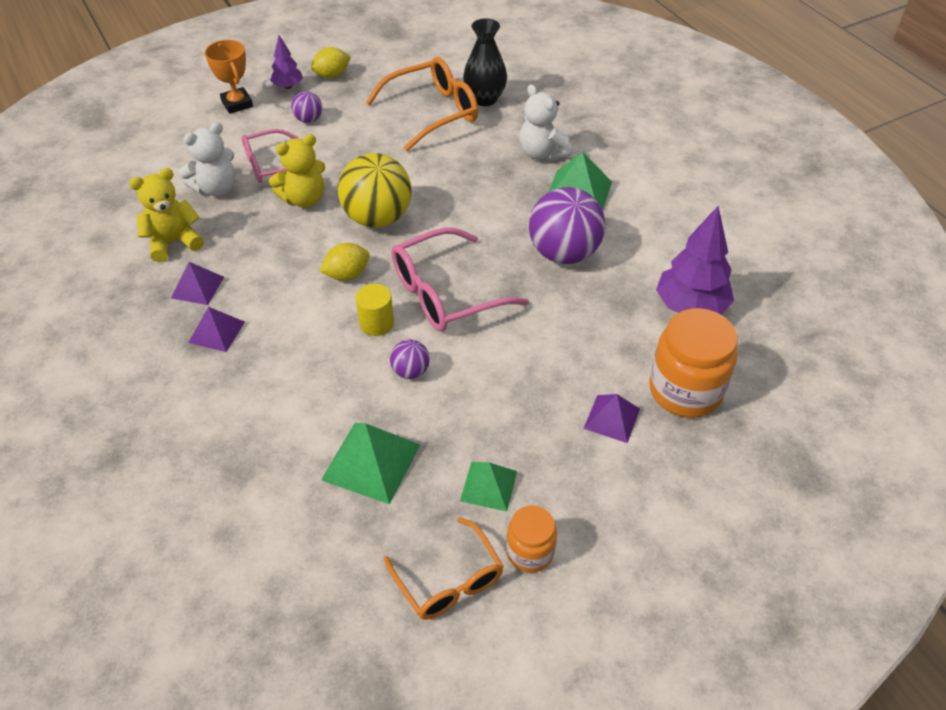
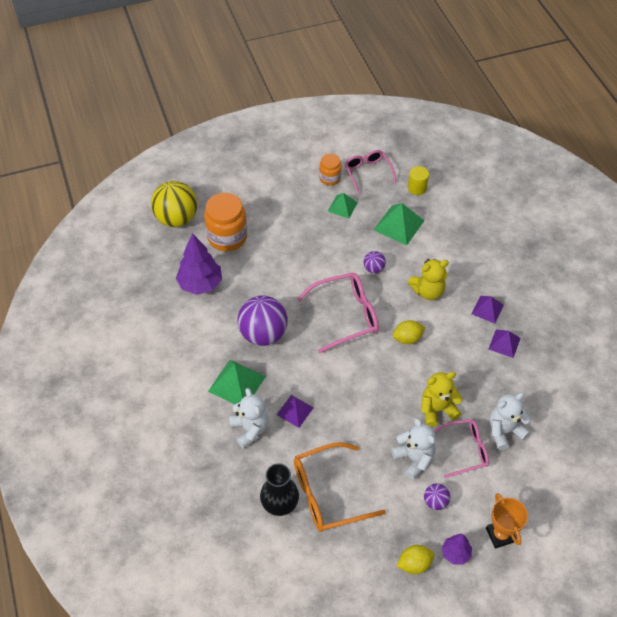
camera: 170 degrees left, 5 degrees up
(174, 242) = (527, 383): yellow teddy bear -> yellow teddy bear (427, 291)
(334, 150) = (414, 459): none -> white teddy bear
(376, 323) = (391, 301): yellow cylinder -> yellow cylinder (417, 188)
(377, 218) = (384, 383): yellow ball -> yellow ball (176, 219)
(449, 580) = (368, 173): orange glasses -> pink glasses
(612, 418) = (271, 228): purple pyramid -> purple pyramid (295, 411)

